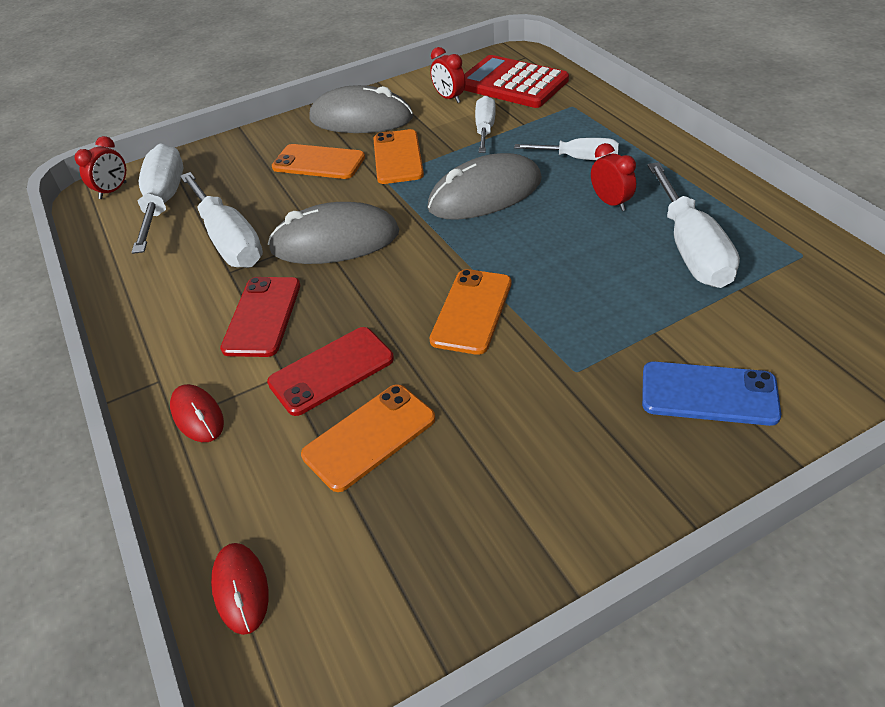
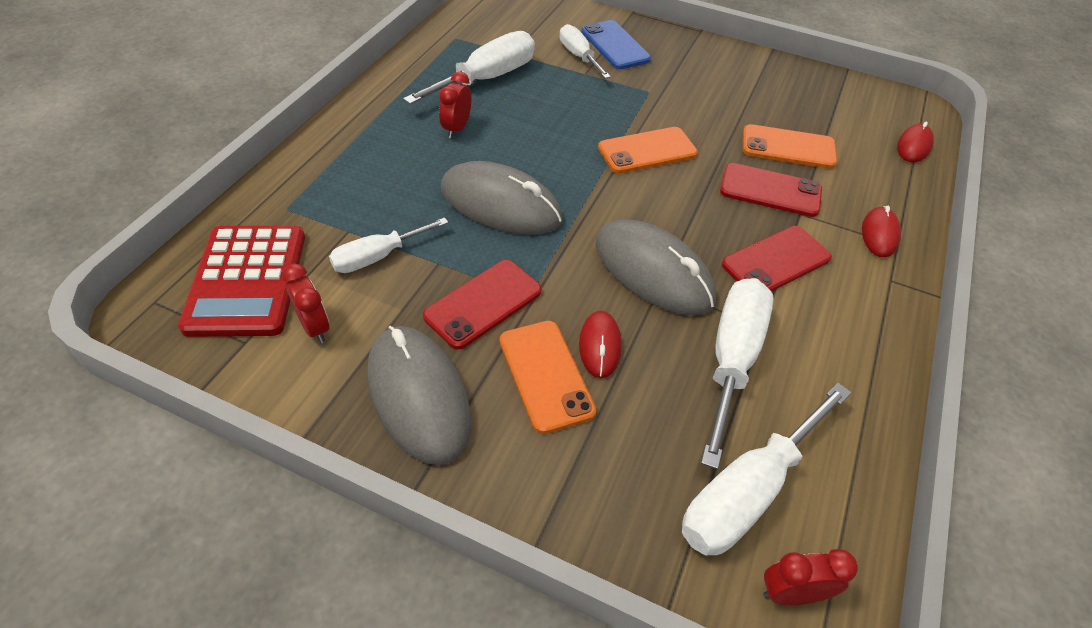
camera: 135 degrees left, 5 degrees up
(311, 190) = (600, 346): none -> red mouse
(398, 157) = (483, 303): orange phone -> red phone
(449, 98) = (314, 327): red clock -> red clock turned 45 degrees counterclockwise
(579, 159) = (397, 168): white screwdriver -> white screwdriver (579, 56)

